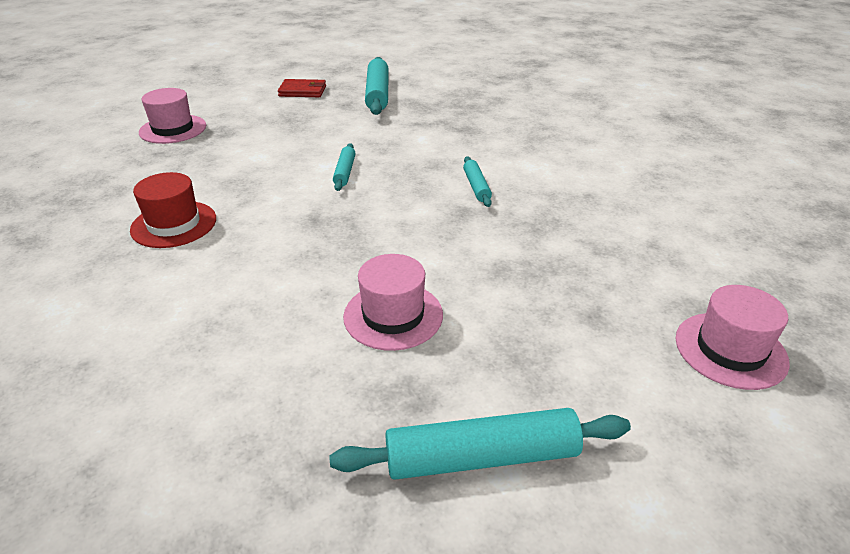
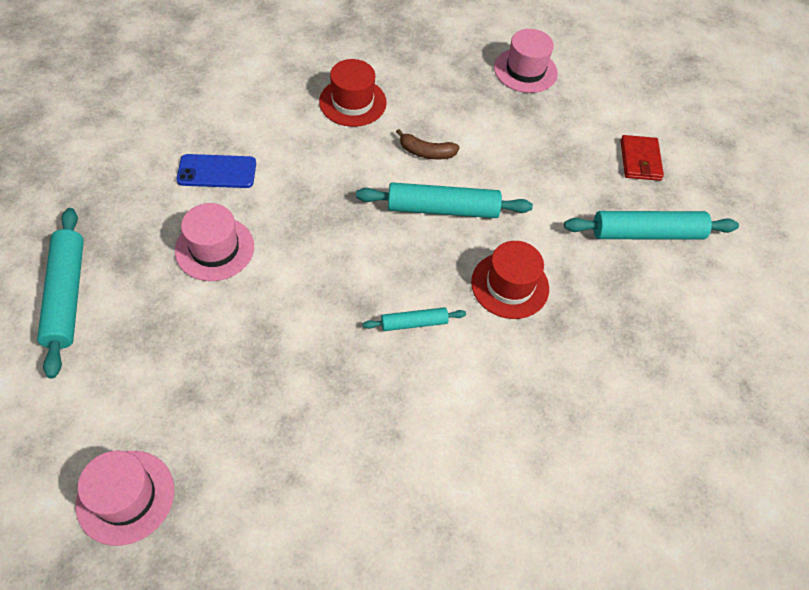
camera: 85 degrees right, 20 degrees up
(262, 325) = (217, 171): none -> blue phone
(268, 180) = (426, 152): none -> brown banana
(344, 172) = (442, 209): turquoise rolling pin -> turquoise rolling pin, size x1.86
(431, 145) = (510, 285): none -> red hat

